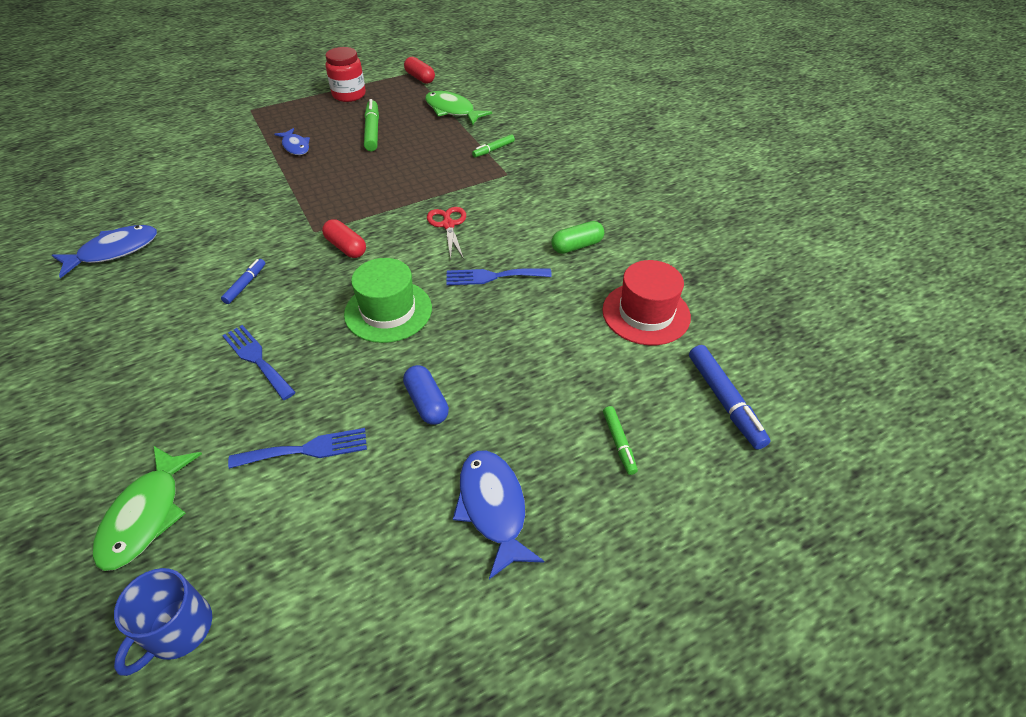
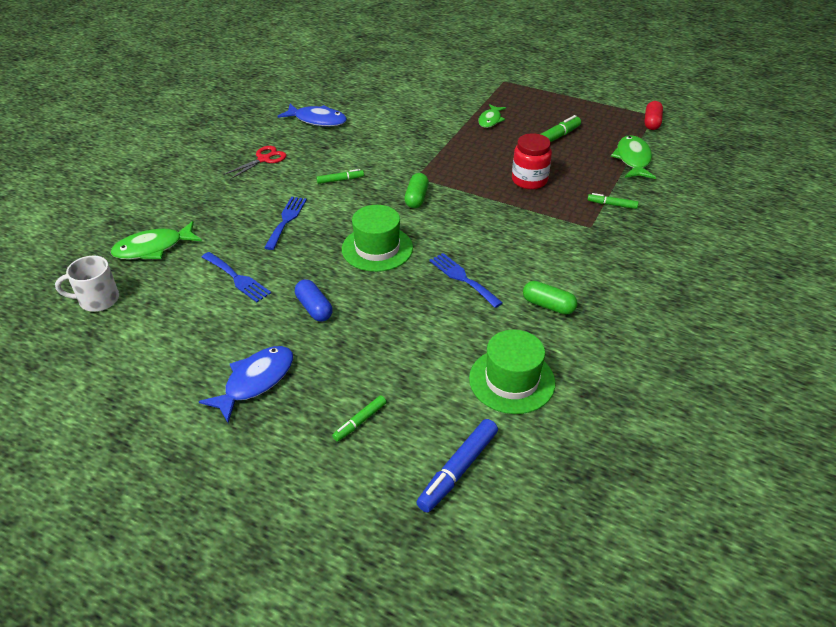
camera: 55 degrees right, 5 degrees down
(178, 630) = (98, 300): blue mug -> white mug
(245, 284) = (340, 180): blue marker -> green marker
(295, 146) = (490, 120): blue fish -> green fish
(346, 247) = (416, 198): red capsule -> green capsule
(349, 95) = (580, 106): red jar -> red jar (529, 180)
(427, 403) = (314, 308): blue capsule -> blue capsule turned 60 degrees counterclockwise
(448, 225) = (493, 229): red scissors -> red scissors (263, 159)
(646, 313) = (511, 380): red hat -> green hat

